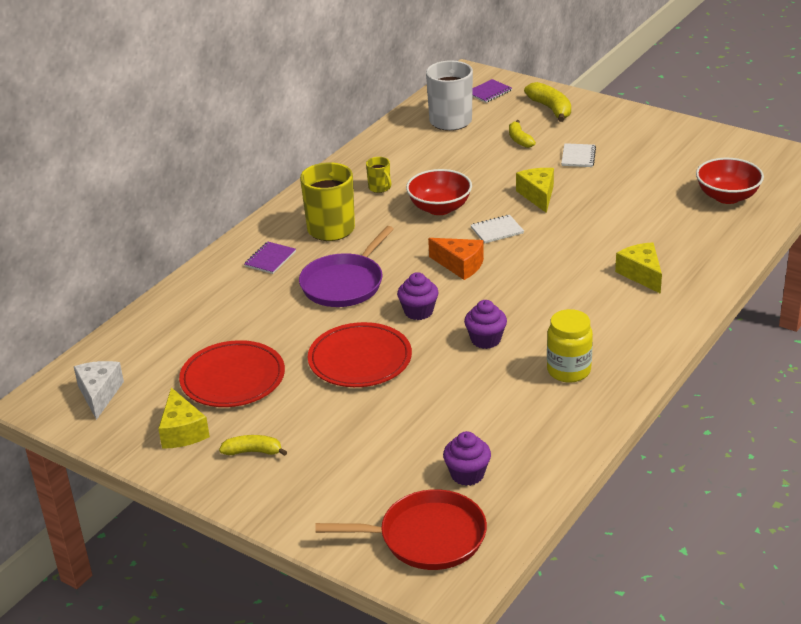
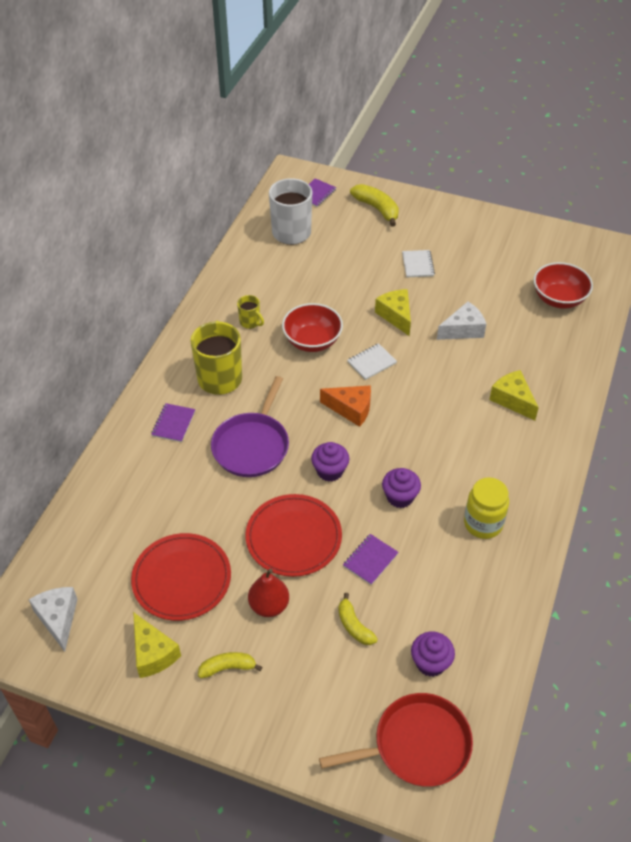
camera: 15 degrees left, 15 degrees up
(314, 409) = (269, 605): none -> red pear
(434, 386) = (370, 560): none -> purple notebook
(519, 139) = (360, 249): yellow banana -> yellow banana (354, 626)
(608, 213) = (463, 330): none -> white cheese

